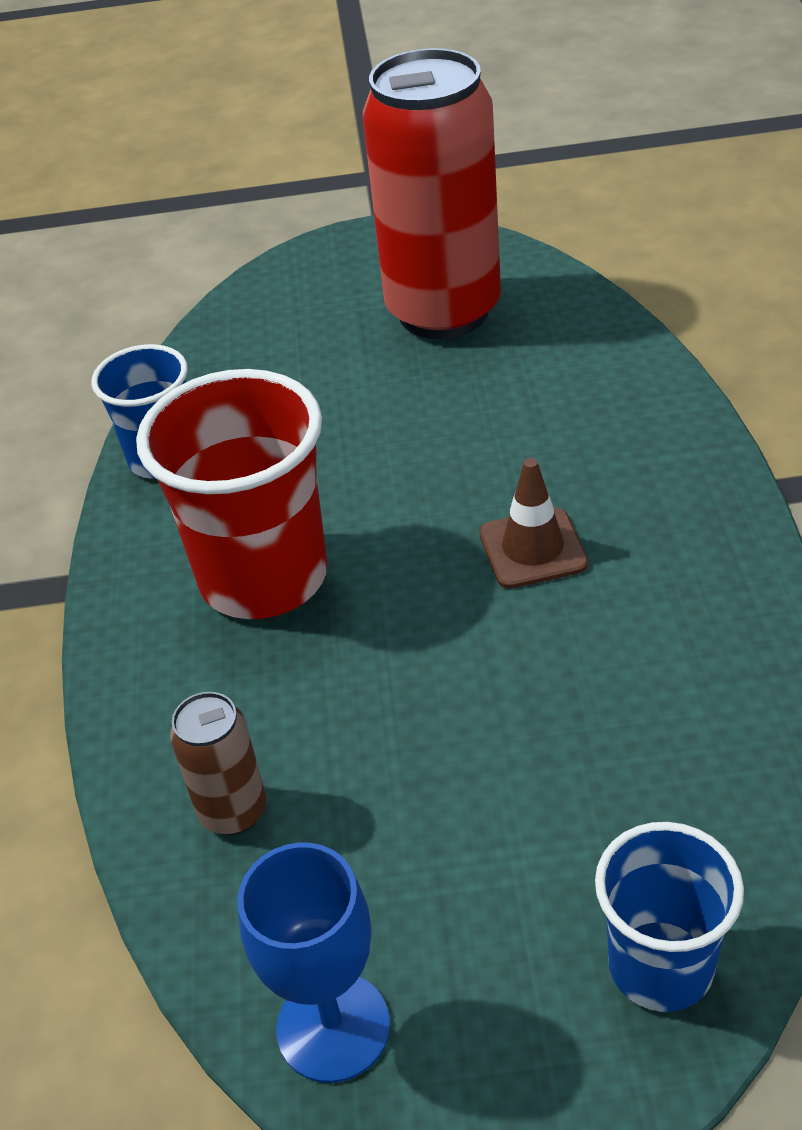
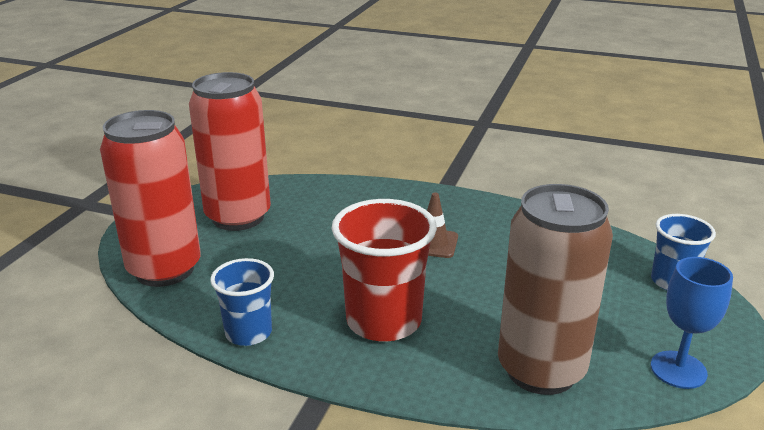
camera: 70 degrees left, 15 degrees down
(233, 811) = (541, 370): brown can -> brown can, size x2.32
(261, 319) = (164, 269): none -> red can

